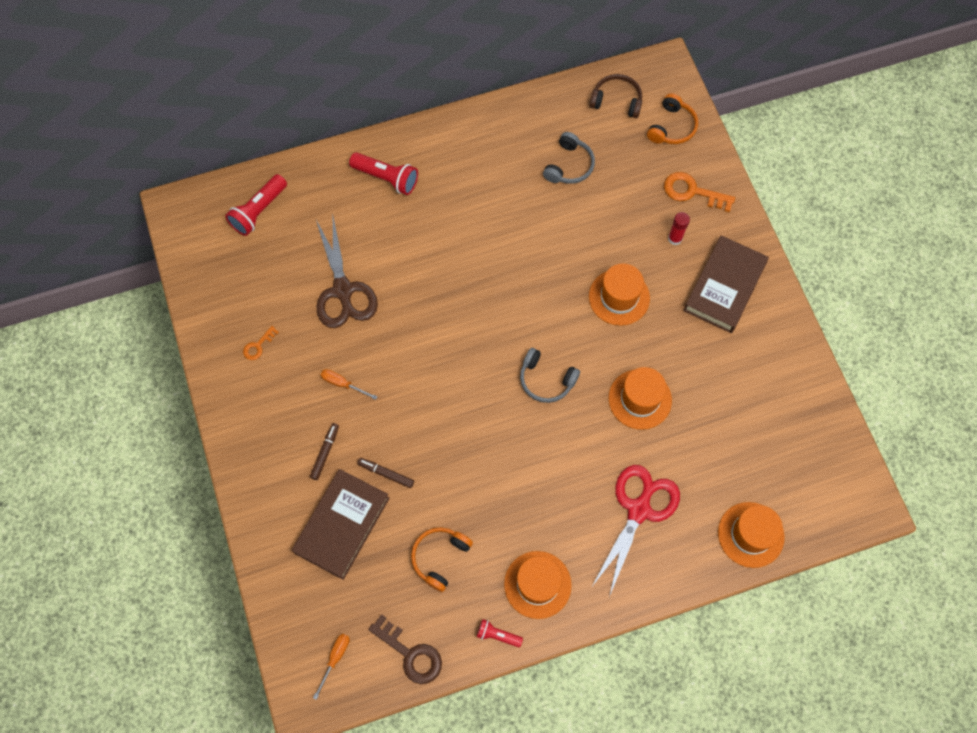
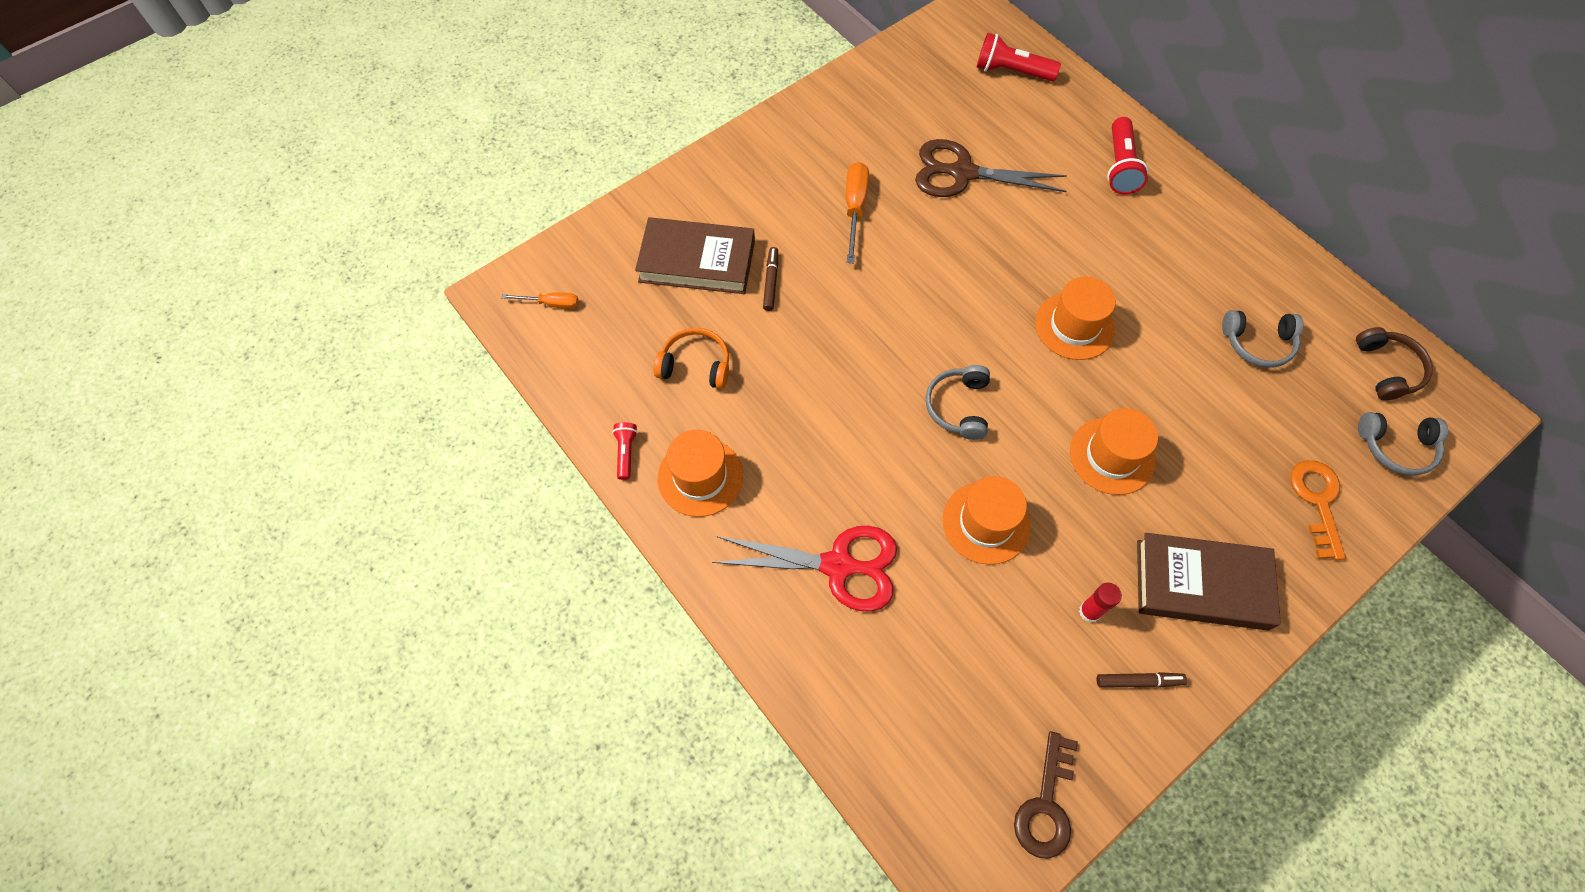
camera: 70 degrees right, 5 degrees down
(258, 346) = (861, 123): orange key -> none
(325, 452) = (771, 219): brown marker -> brown marker (1138, 681)
(343, 291) = (962, 173): brown scissors -> brown scissors turned 45 degrees clockwise
(343, 384) = (855, 209): orange screwdriver -> orange screwdriver, size x1.64
(410, 653) = (578, 372): brown key -> brown key (1046, 804)
(672, 127) = (1396, 447): orange headphones -> grey headphones
(675, 238) = (1234, 499): red glue stick -> red glue stick (1089, 611)
(750, 534) = (862, 722): orange hat -> orange hat (1074, 326)

